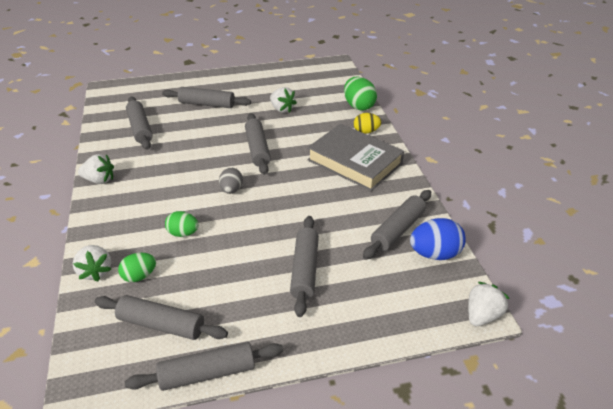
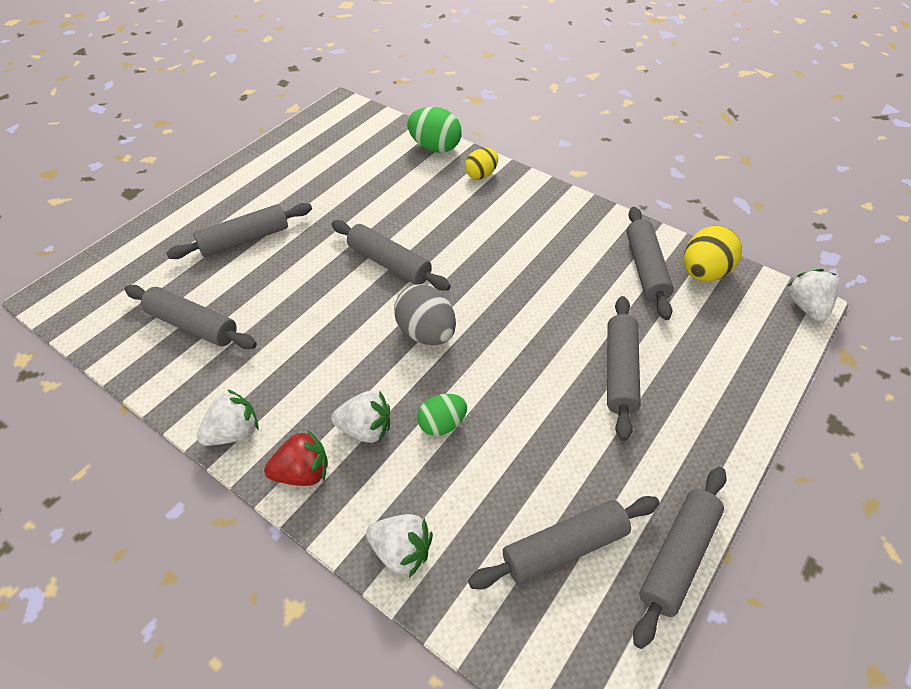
camera: 40 degrees left, 10 degrees up
(102, 213) = (303, 473): none -> red strawberry
(139, 276) = (463, 514): green egg -> none
(231, 190) = (426, 333): grey egg -> grey egg, size x1.55
(282, 109) = (352, 196): white strawberry -> white strawberry (366, 429)
(305, 270) = (620, 372): grey rolling pin -> grey rolling pin turned 45 degrees clockwise
(354, 162) = (514, 217): grey book -> none
(434, 254) = (704, 273): blue egg -> yellow egg

